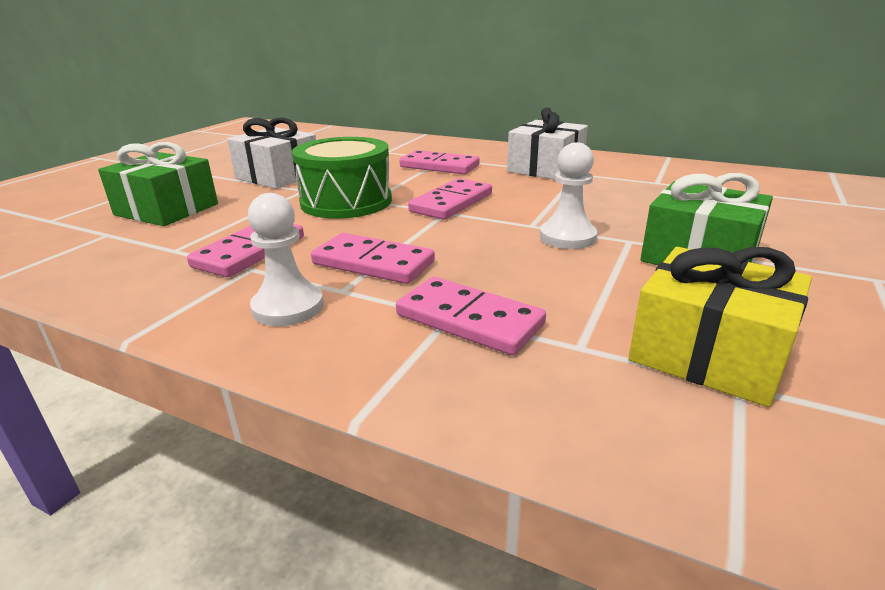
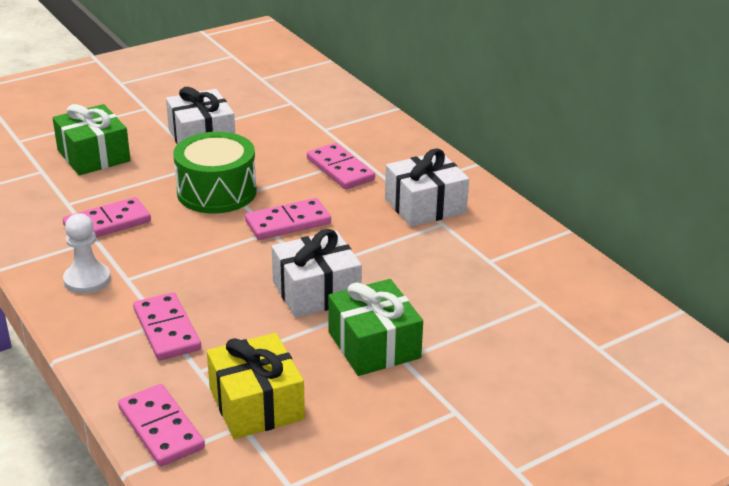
camera: 30 degrees right, 5 degrees up
(373, 263) = (166, 264): pink domino -> pink domino (161, 428)
(567, 237) = (316, 291): white pawn -> white gift

